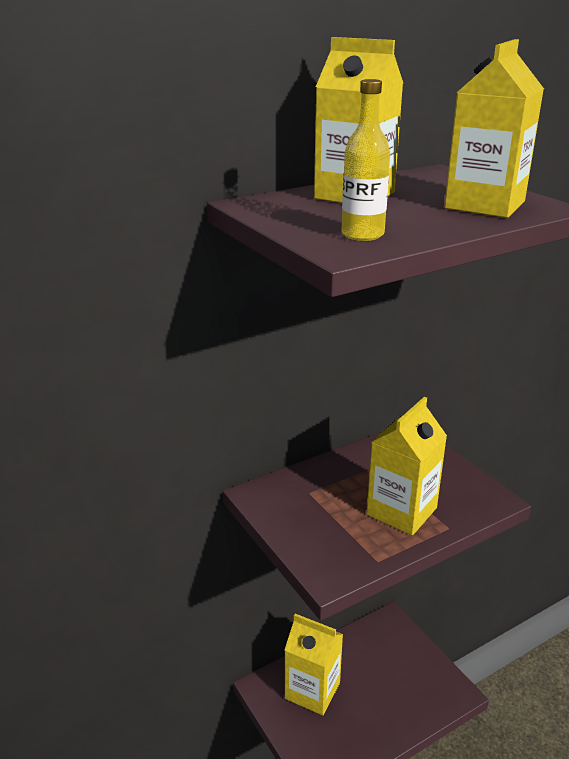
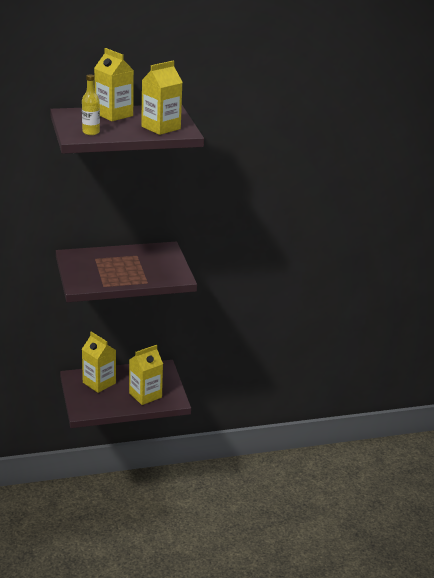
camera: 15 degrees right, 0 degrees up
(401, 511) = (132, 273): yellow carton -> yellow carton (145, 395)

